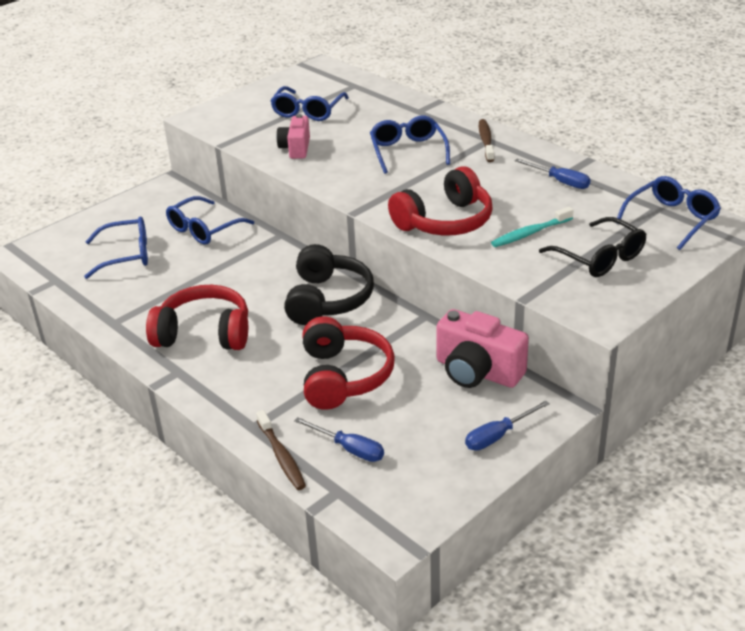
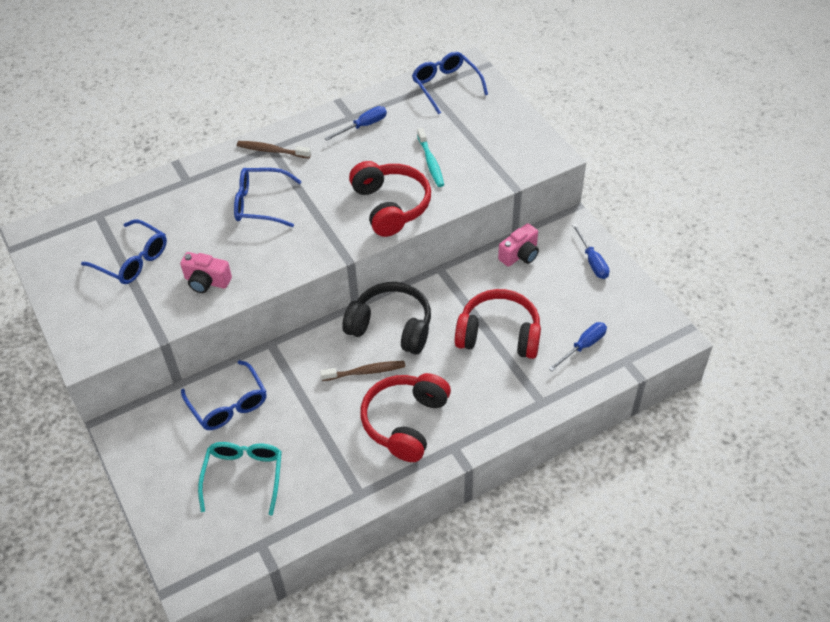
camera: 75 degrees left, 15 degrees up
(126, 255) = (244, 476): blue glasses -> turquoise glasses
(281, 456) = (580, 389): brown toothbrush -> brown toothbrush (365, 372)
(477, 372) = (520, 255): pink camera -> pink camera, size x0.63
(599, 258) = (479, 136): black glasses -> none

